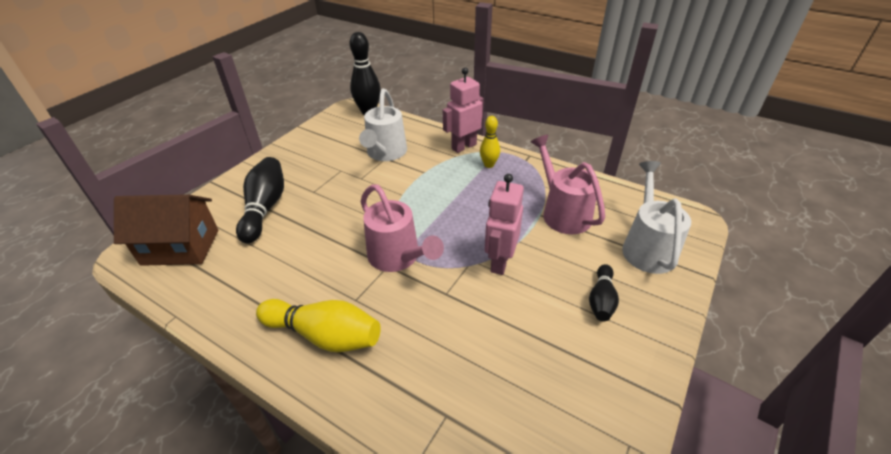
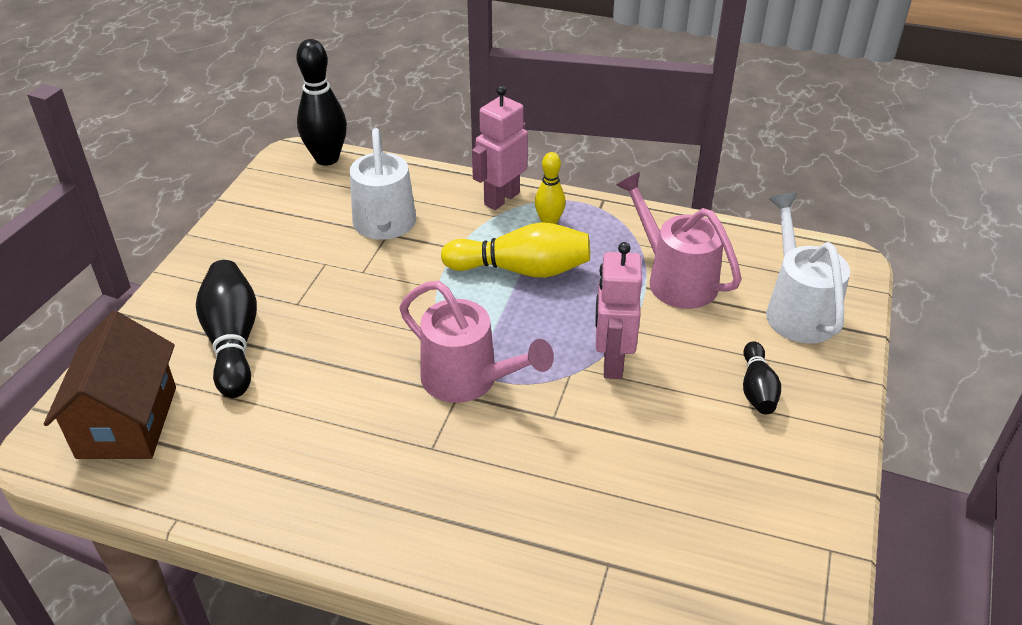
camera: 15 degrees left, 0 degrees up
(180, 247) = (127, 422): brown house -> brown house turned 75 degrees counterclockwise
(324, 335) = (409, 501): yellow bowling pin -> yellow bowling pin (521, 270)

